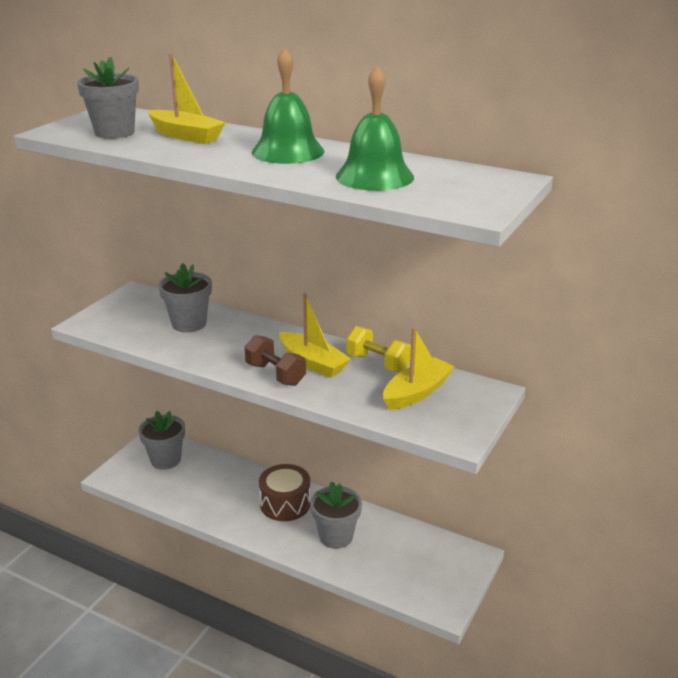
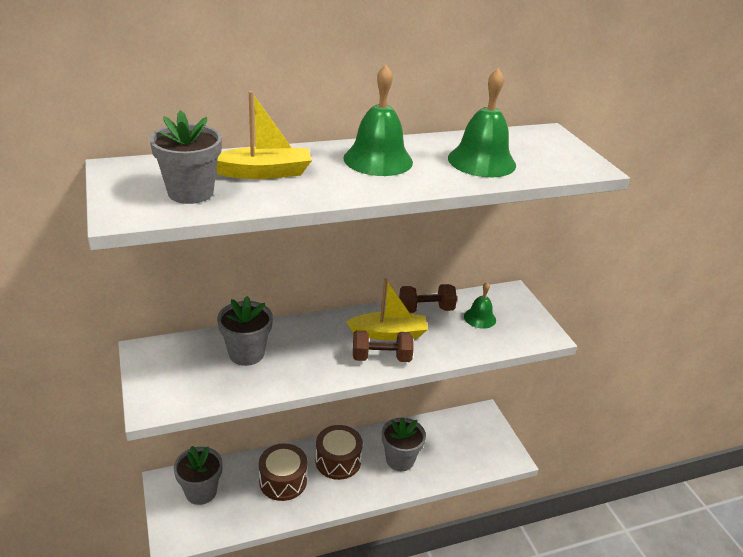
camera: 50 degrees left, 5 degrees up
(226, 489) = (283, 481): none -> brown drum
(378, 363) = (426, 309): yellow dumbbell -> brown dumbbell
(416, 392) = (480, 318): yellow boat -> green bell

